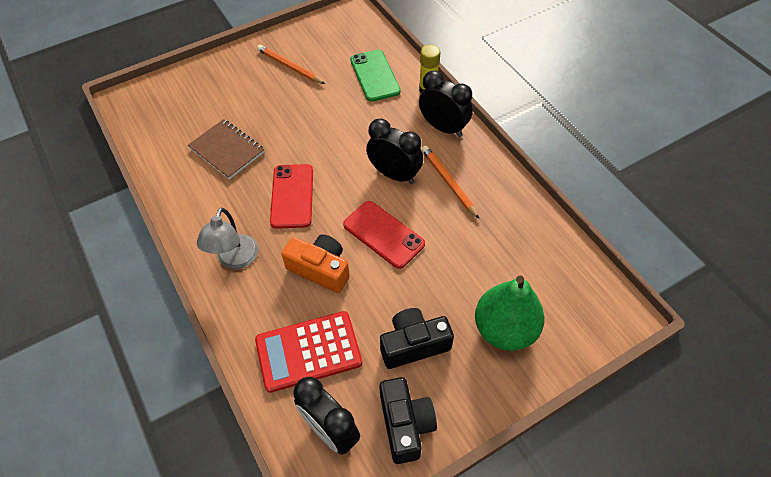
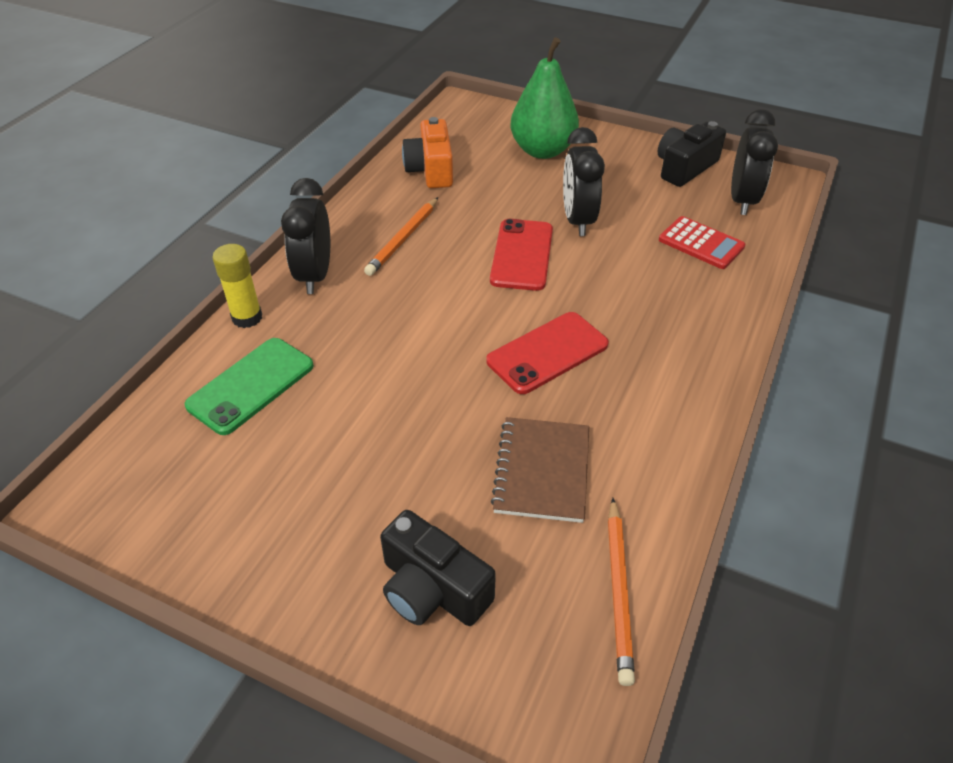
camera: 125 degrees left, 10 degrees down
(235, 259) = (682, 351): grey lamp -> none
(289, 66) = (296, 508): orange pencil -> orange pencil (619, 591)
(308, 351) = (701, 243): red calculator -> red calculator, size x0.67
(320, 269) = (613, 279): orange camera -> orange camera (431, 170)
(394, 174) = (430, 283): black clock -> black clock (577, 220)
(413, 344) = (615, 189): black camera -> black camera (432, 589)

